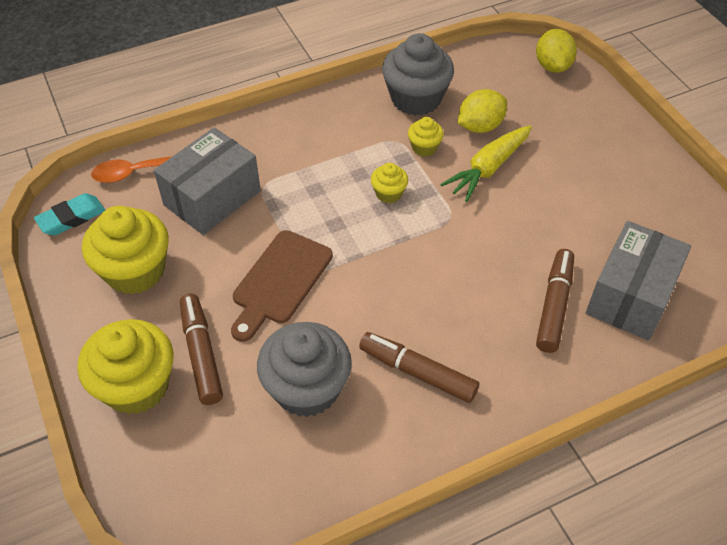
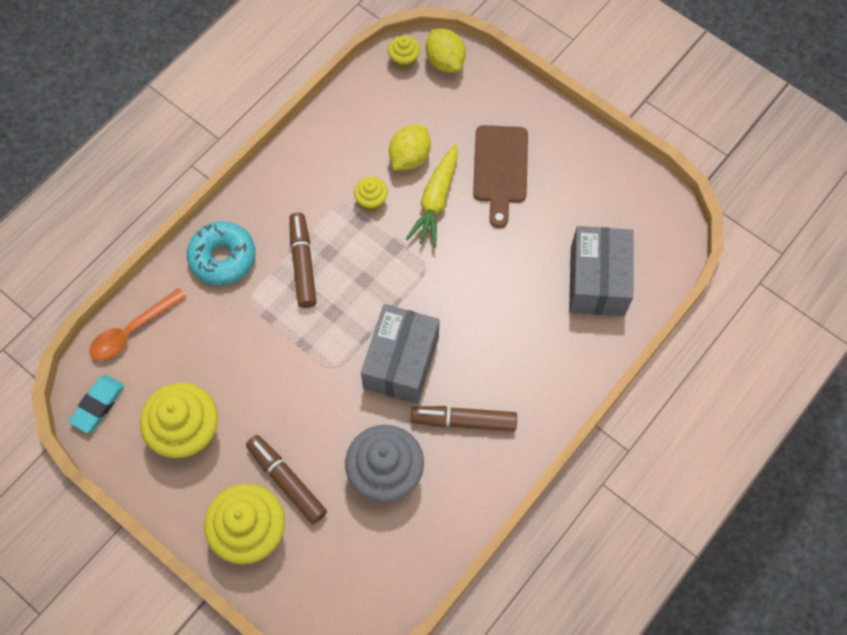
camera: 25 degrees left, 15 degrees up
(212, 198) = (212, 331): grey box -> grey box (401, 362)
(259, 144) = (223, 258): none -> turquoise donut
(279, 281) = (314, 388): brown cutting board -> brown cutting board (500, 169)
(389, 193) = (363, 262): yellow cupcake -> yellow cupcake (404, 60)
(416, 99) = (339, 149): grey cupcake -> none
(554, 306) = (542, 315): brown marker -> brown marker (303, 264)

